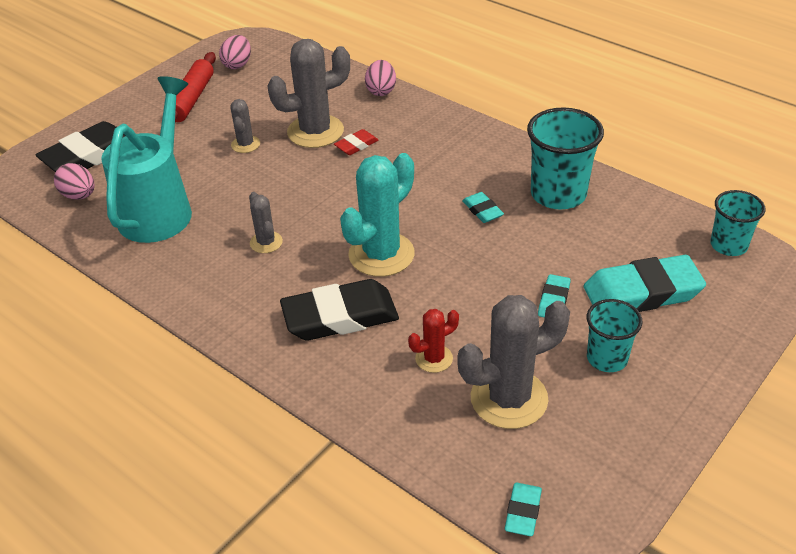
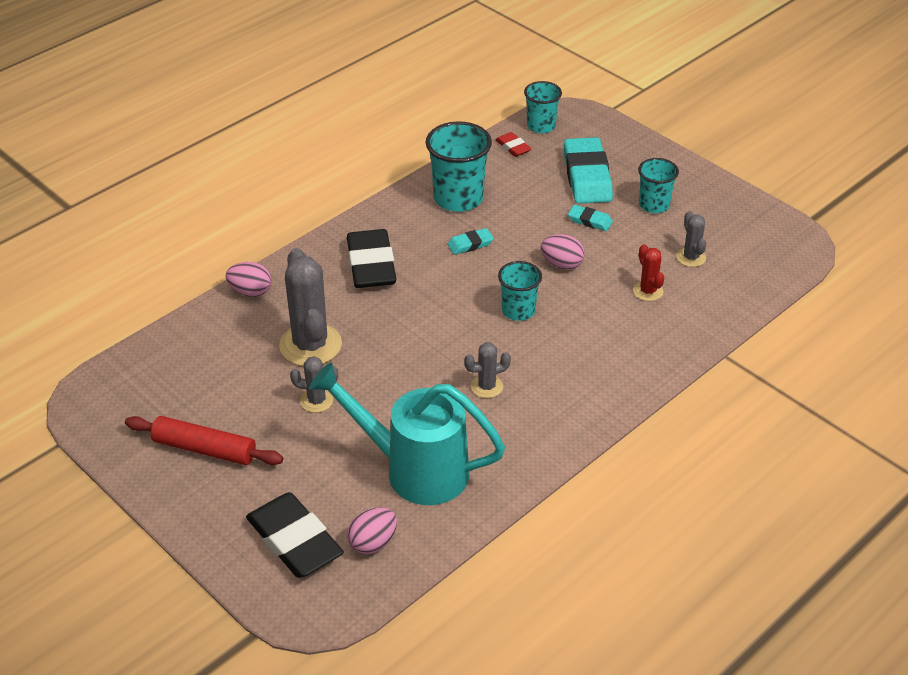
camera: 85 degrees left, 0 degrees up
(237, 64) = (142, 408): pink egg -> pink egg (562, 264)
(340, 316) = (594, 341): black eraser -> black eraser (371, 265)
(356, 145) = (345, 316): red eraser -> red eraser (513, 147)
(381, 254) = (518, 311): turquoise cactus -> turquoise cup
(509, 399) = (691, 257): grey cactus -> grey cactus, size x0.51
(523, 512) = (790, 264): turquoise eraser -> none

